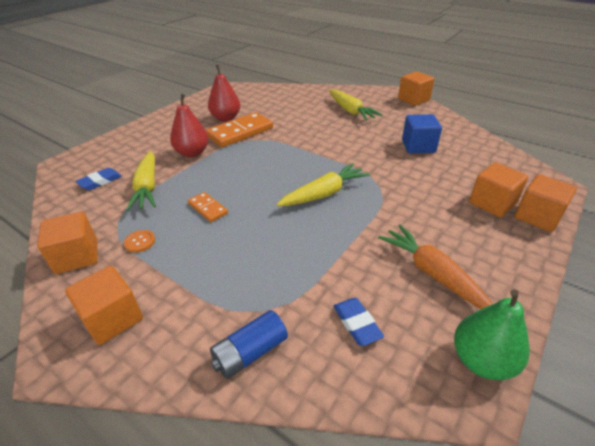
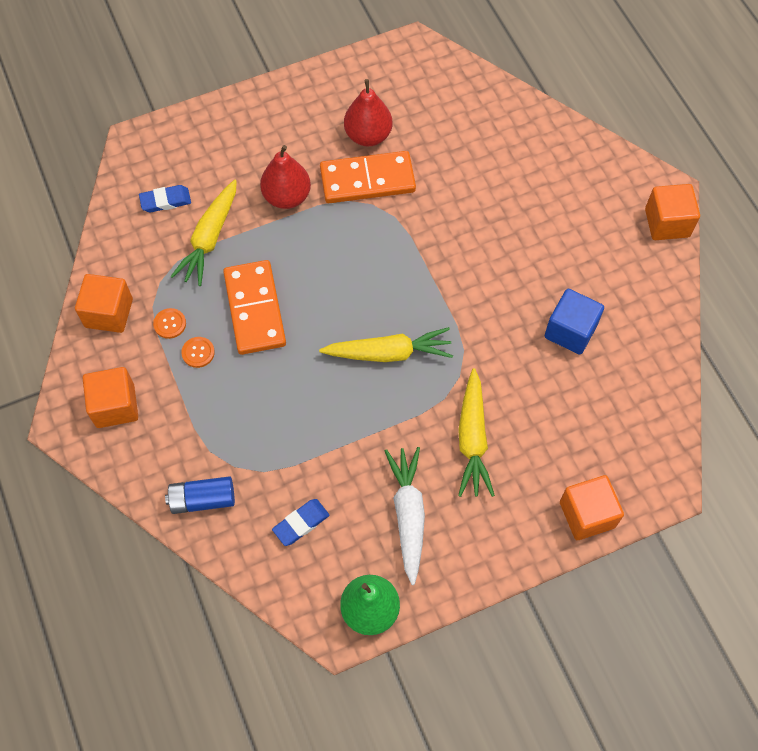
camera: 30 degrees right, 25 degrees up
(176, 249) = (198, 352): none -> orange button
(208, 208) = (255, 309): orange domino -> orange domino, size x1.92
(350, 111) = (549, 204): yellow carrot -> yellow carrot (472, 438)
(357, 323) = (301, 523): blue eraser -> blue eraser turned 45 degrees clockwise
(433, 274) = (408, 515): orange carrot -> white carrot
(492, 203) = (559, 470): orange cube -> none

